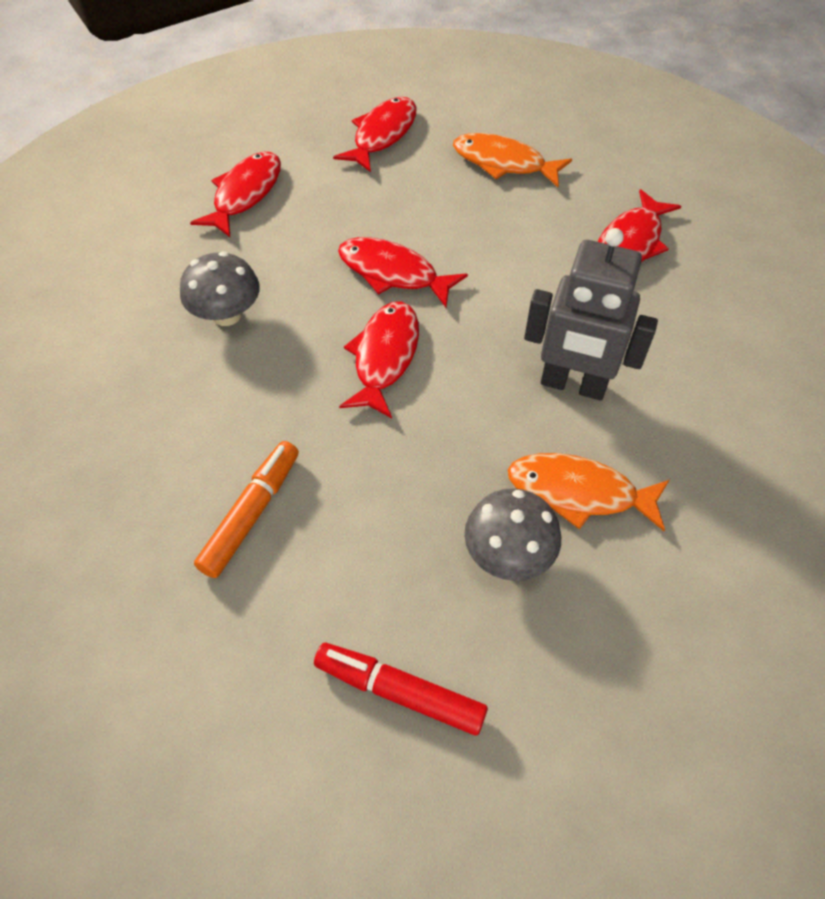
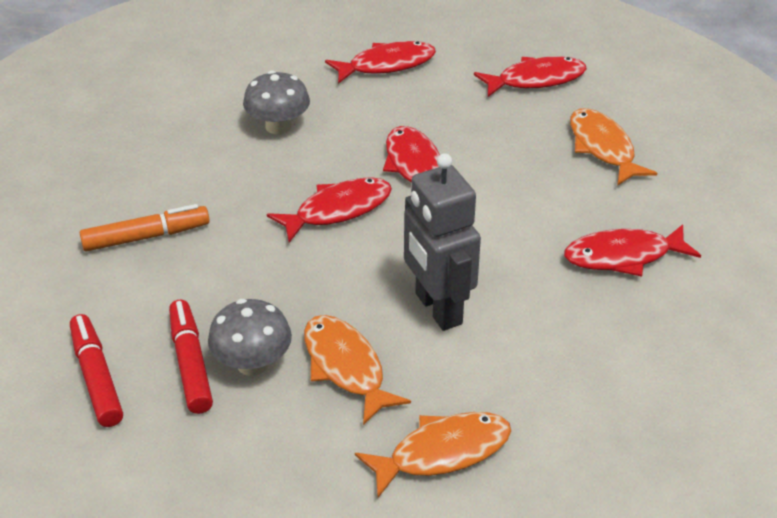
camera: 45 degrees right, 15 degrees down
(460, 600) = (191, 363): none -> red marker
(734, 502) = (442, 453): none -> orange fish

